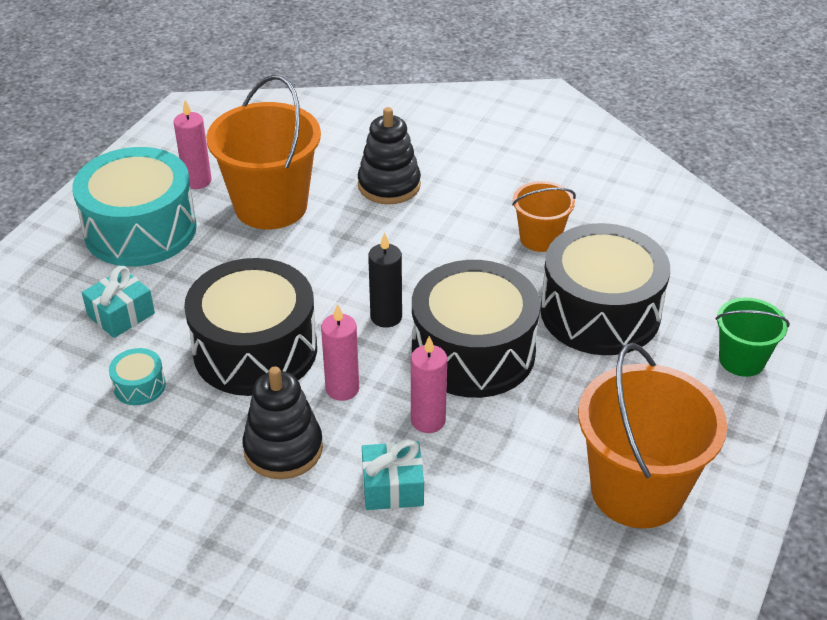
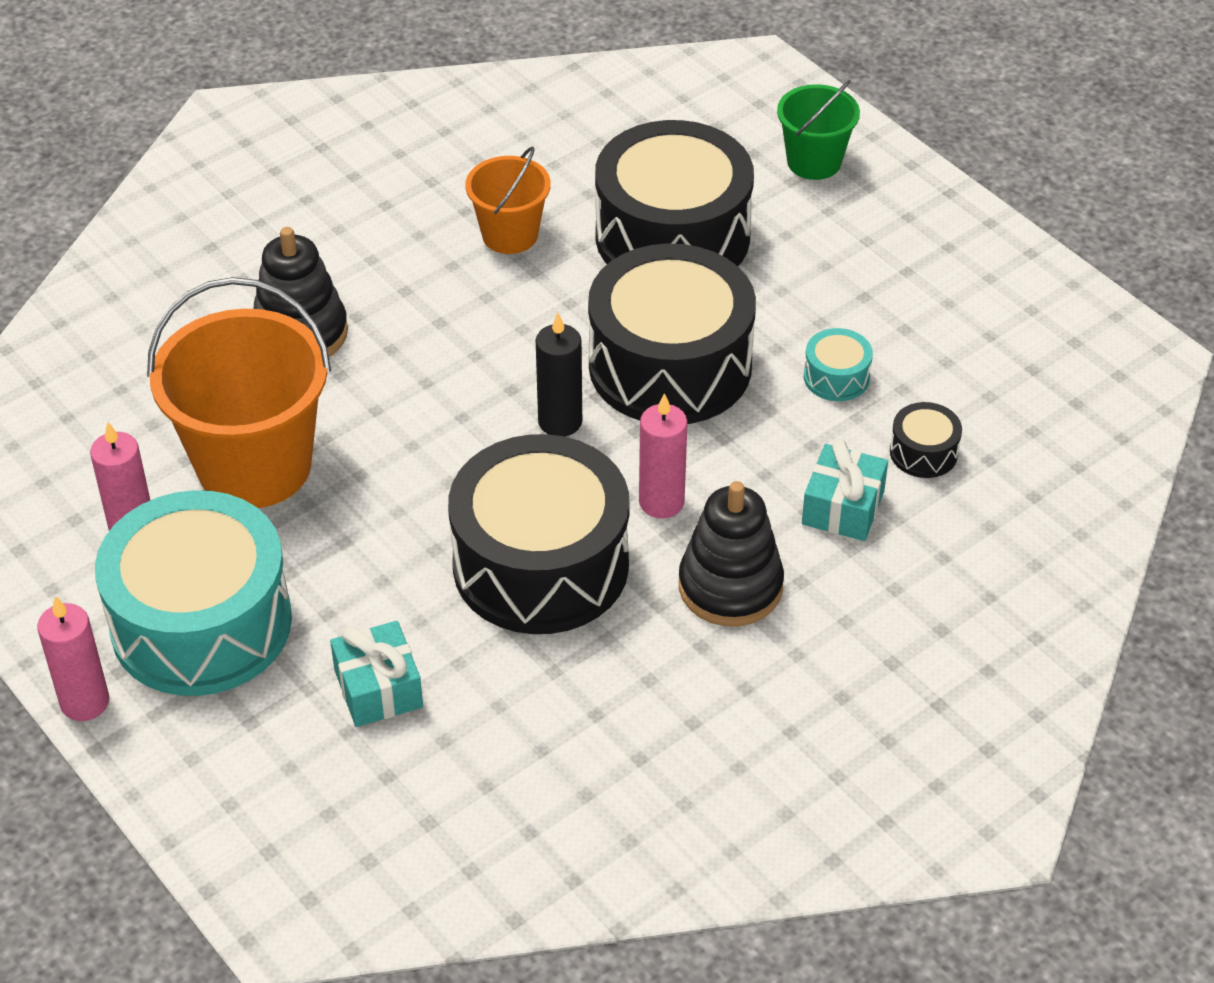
camera: 65 degrees left, 5 degrees up
(139, 386) = (536, 701): turquoise drum -> turquoise drum (836, 377)
(428, 420) = (758, 443): pink candle -> pink candle (85, 702)
(478, 518) = (923, 452): none -> black drum
(637, 490) = (950, 316): orange bucket -> none

